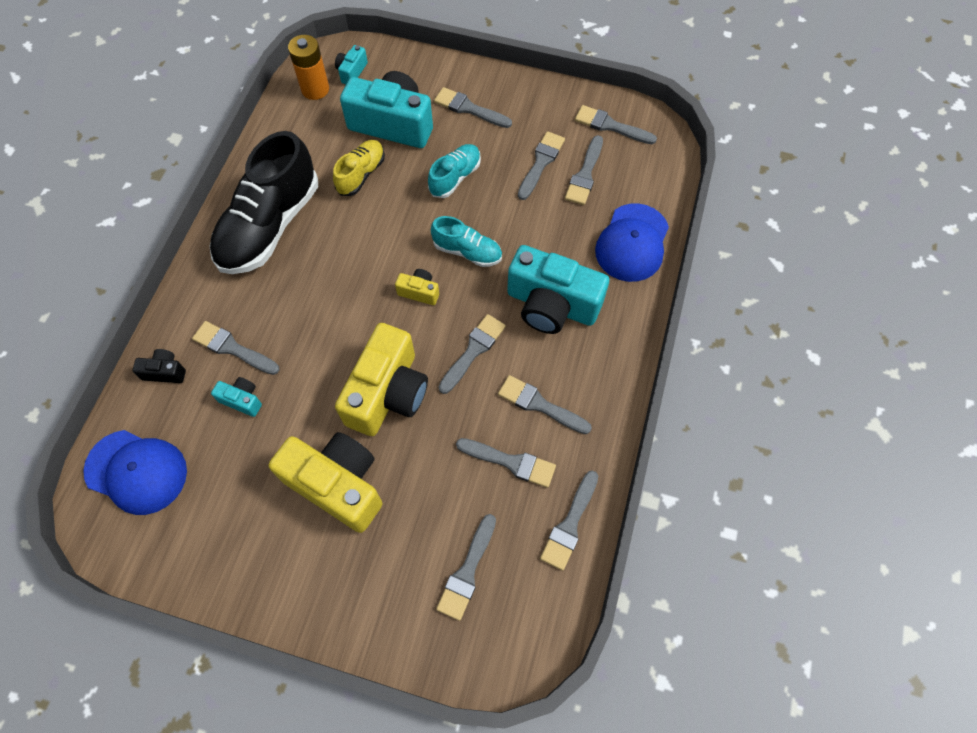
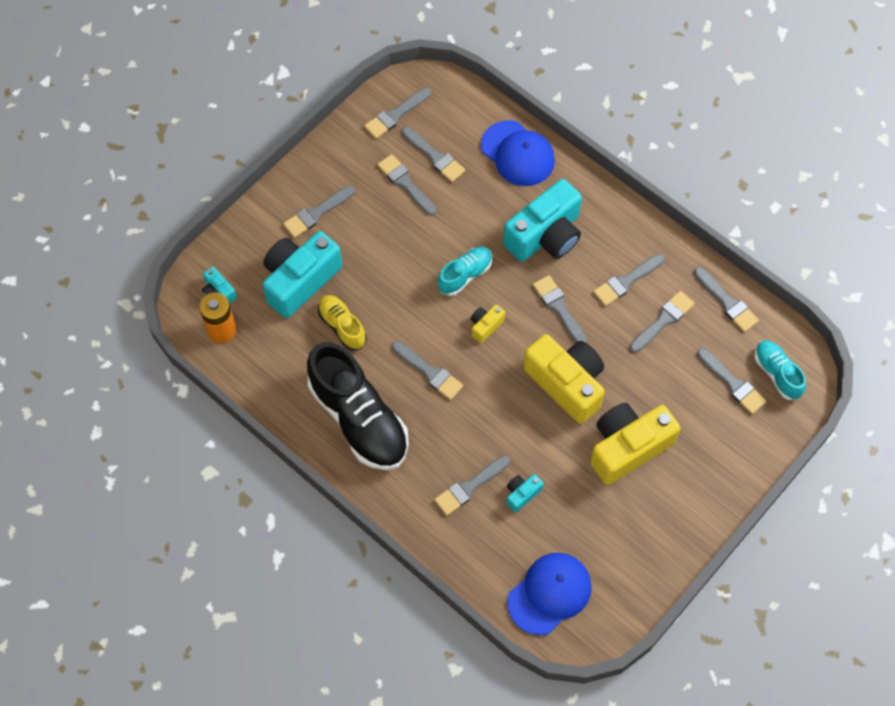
camera: 65 degrees left, 0 degrees up
(165, 372) = (466, 547): black camera -> none
(345, 263) = (429, 372): none -> grey brush
(455, 177) = (385, 254): turquoise shoe -> turquoise shoe (777, 373)

